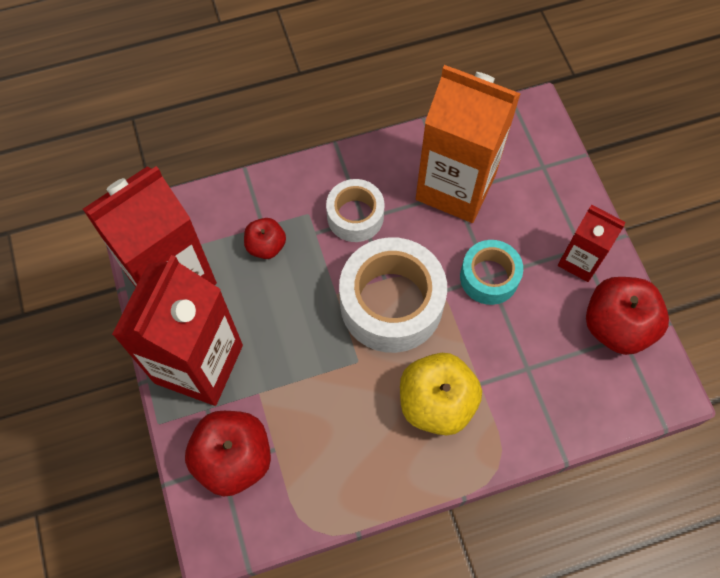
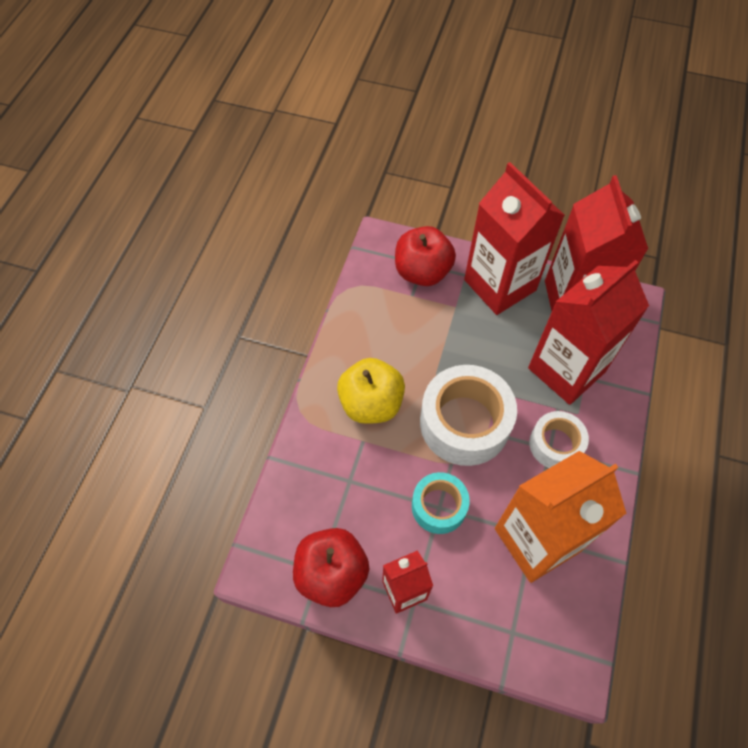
camera: 125 degrees right, 5 degrees down
(266, 246) = (566, 370): red apple -> red carton

